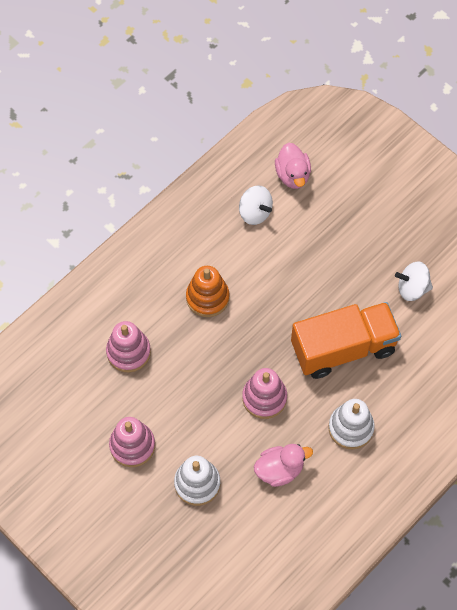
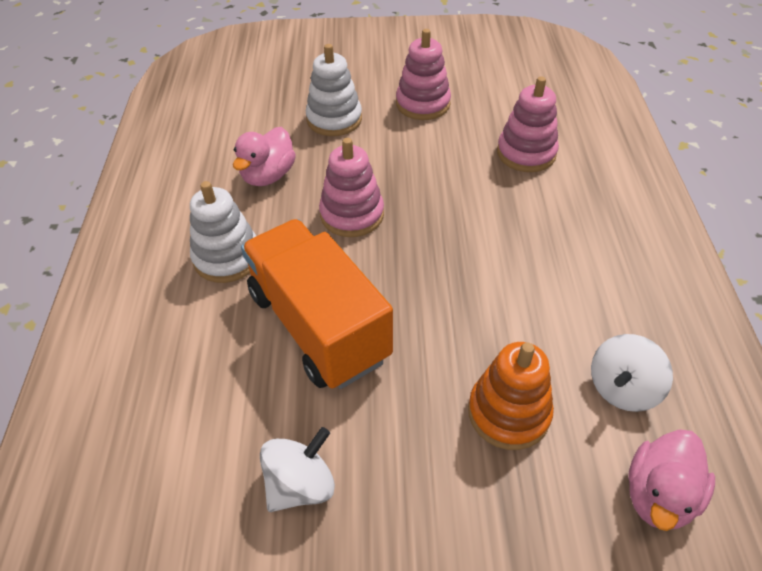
camera: 135 degrees right, 15 degrees down
(207, 297) = (529, 250): orange stacking toy -> orange stacking toy (508, 413)
(255, 212) = (622, 388): white spinning top -> white spinning top turned 45 degrees counterclockwise
(292, 175) = (659, 495): pink duck -> pink duck turned 90 degrees counterclockwise
(343, 348) = (318, 325): orange truck -> orange truck turned 120 degrees clockwise

